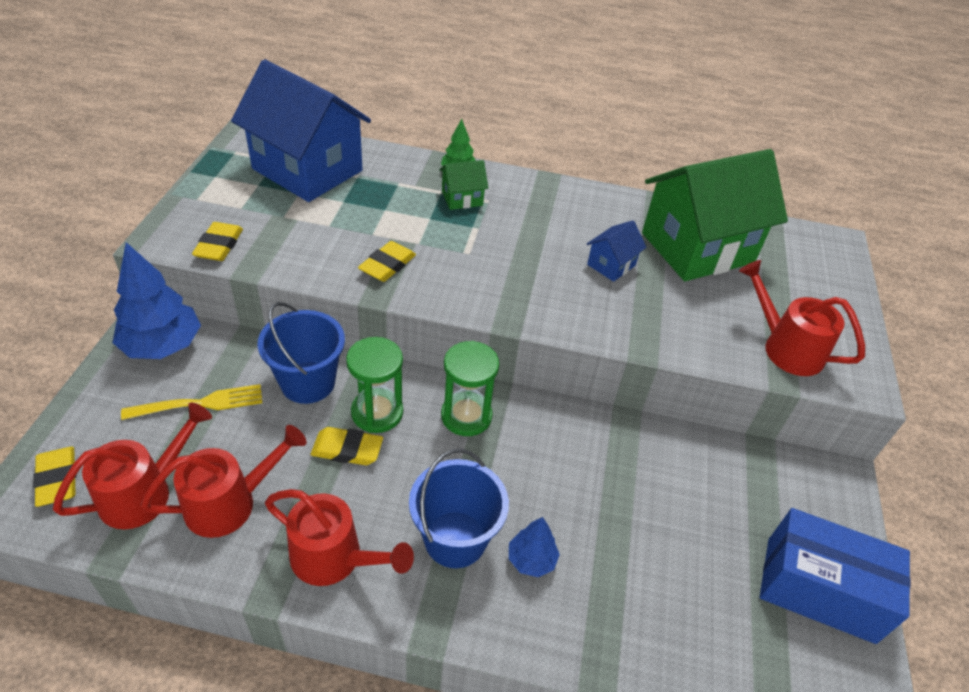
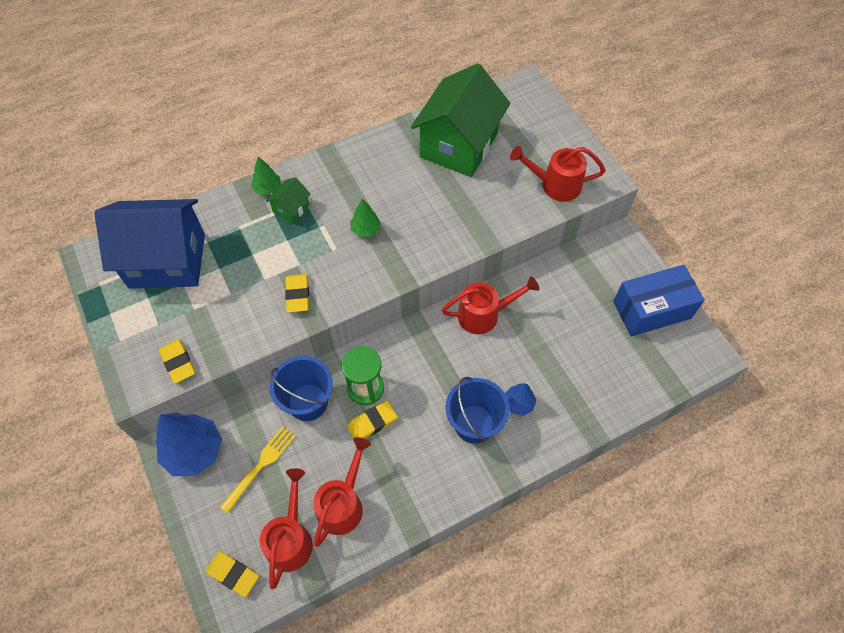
camera: 35 degrees left, 15 degrees up
(335, 558) = (427, 484): red watering can -> red watering can (484, 314)
(466, 416) = (414, 351): green hourglass -> none
(517, 256) = (365, 229): none -> green tree
(611, 265) = (423, 195): blue house -> none

